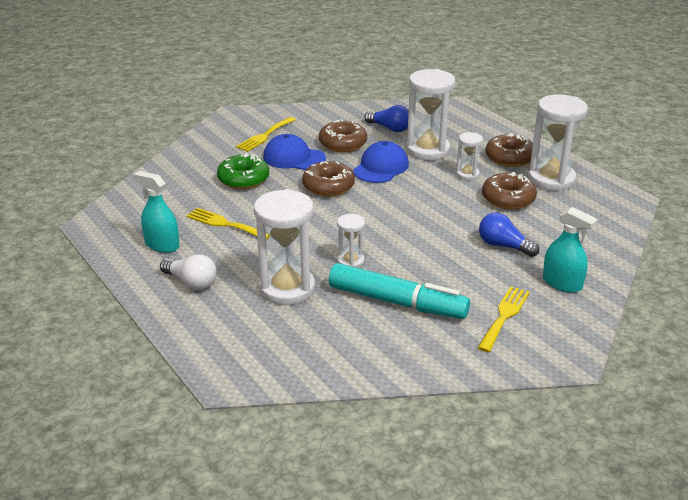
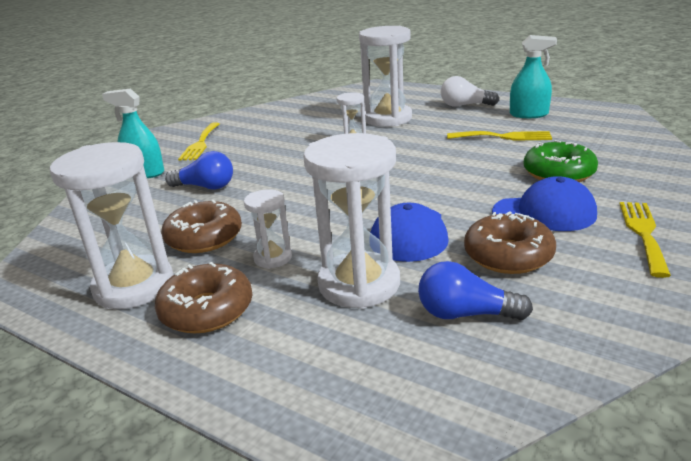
camera: 160 degrees right, 5 degrees down
(328, 186) = (449, 192): brown donut -> none
(397, 302) = (293, 131): turquoise marker -> none

